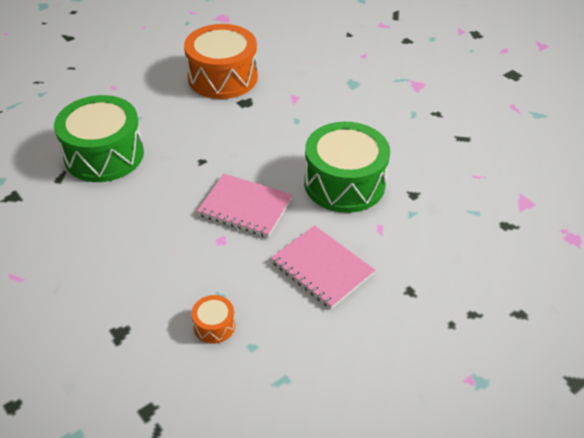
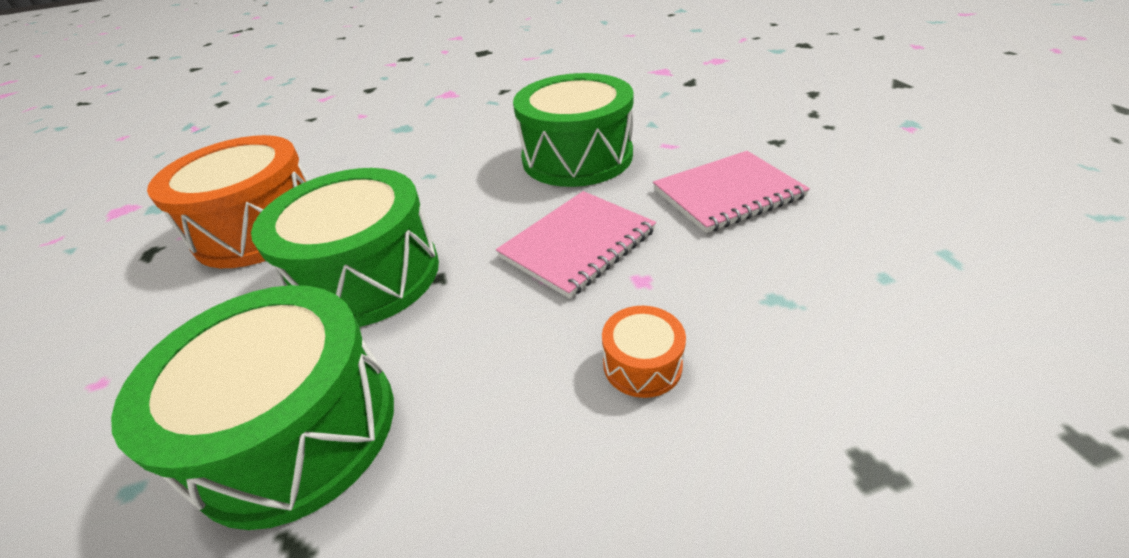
camera: 65 degrees left, 5 degrees down
(196, 134) = (367, 275): none -> green drum
(214, 326) = (842, 314): orange drum -> orange drum (642, 364)

